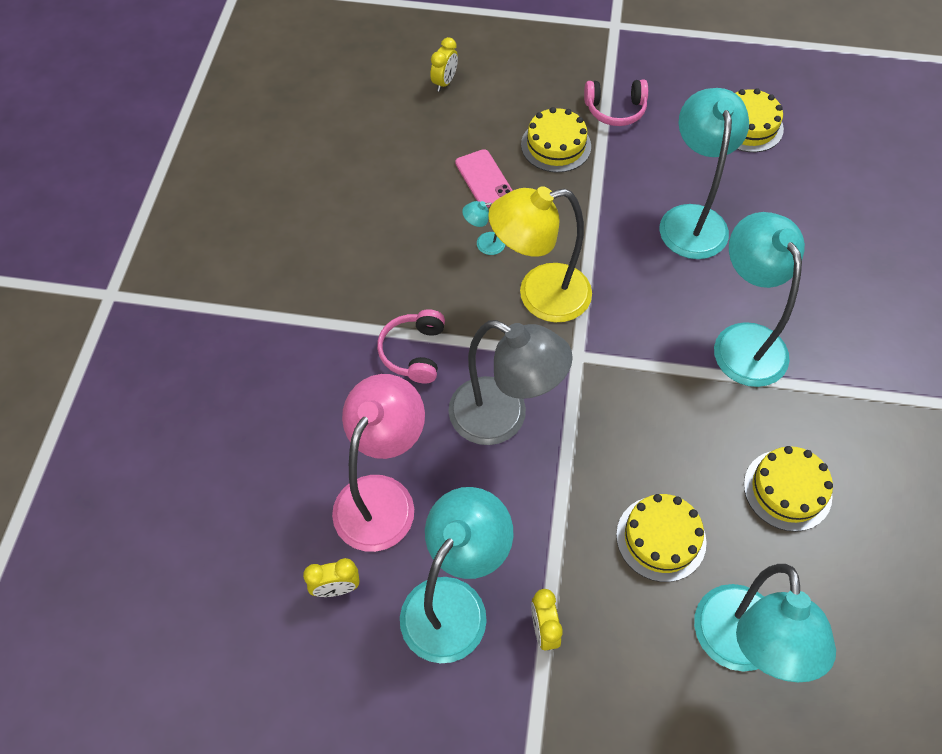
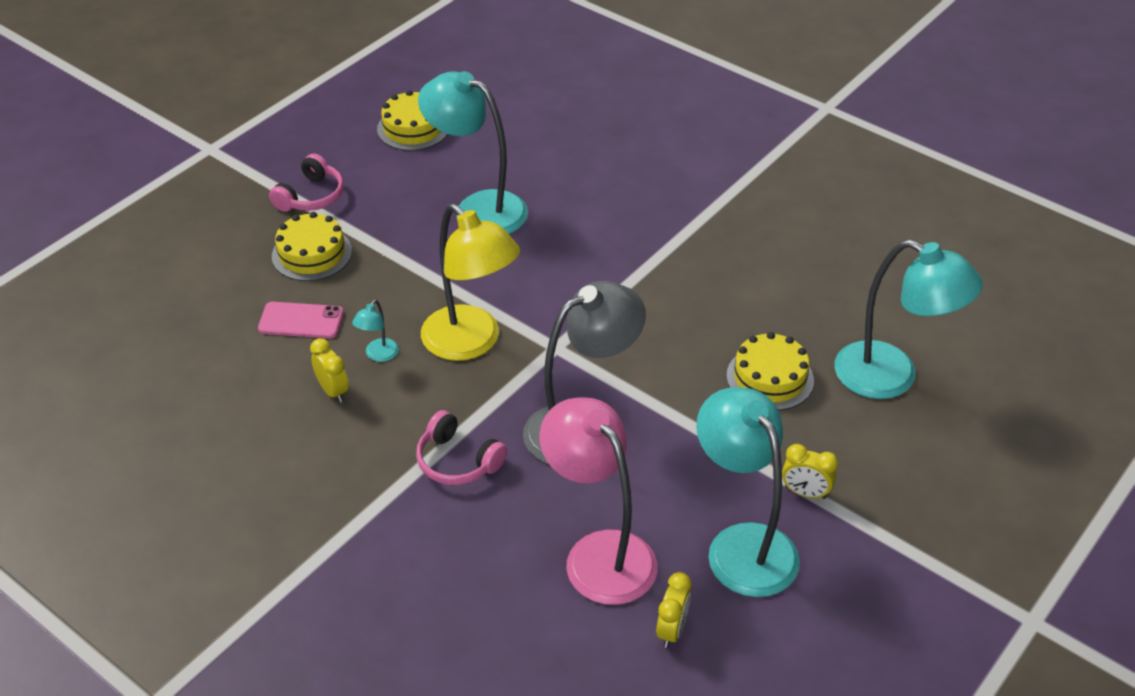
camera: 60 degrees left, 15 degrees down
(444, 82) = (149, 295): yellow clock -> yellow clock (333, 391)
(539, 295) = (471, 343): yellow lamp -> yellow lamp turned 60 degrees counterclockwise
(743, 341) = (624, 239): turquoise lamp -> none
(787, 490) = (777, 283): yellow cake -> none

